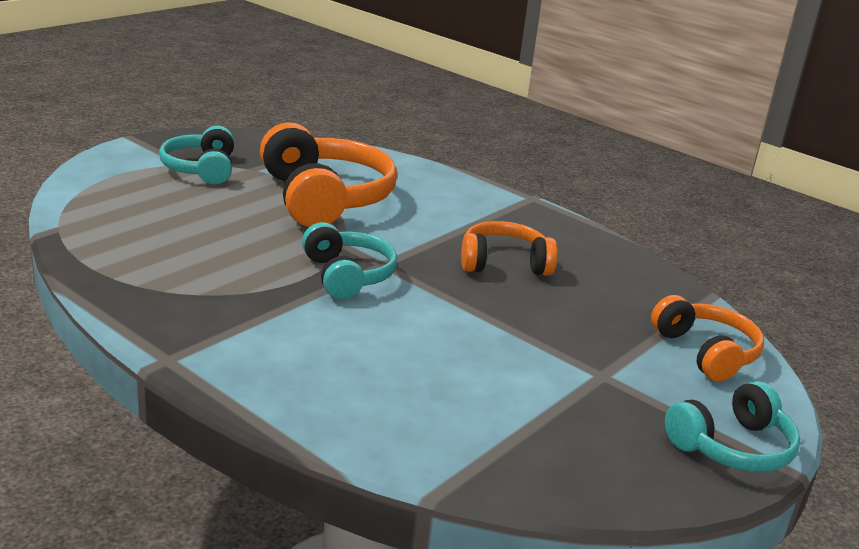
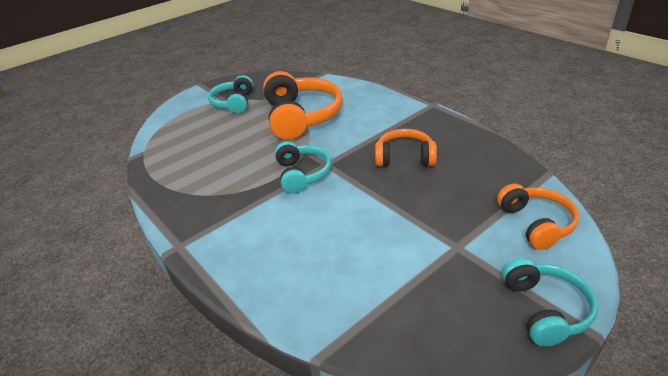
camera: 15 degrees right, 10 degrees up
(732, 447) = (545, 309): turquoise headphones -> turquoise headphones turned 75 degrees counterclockwise

